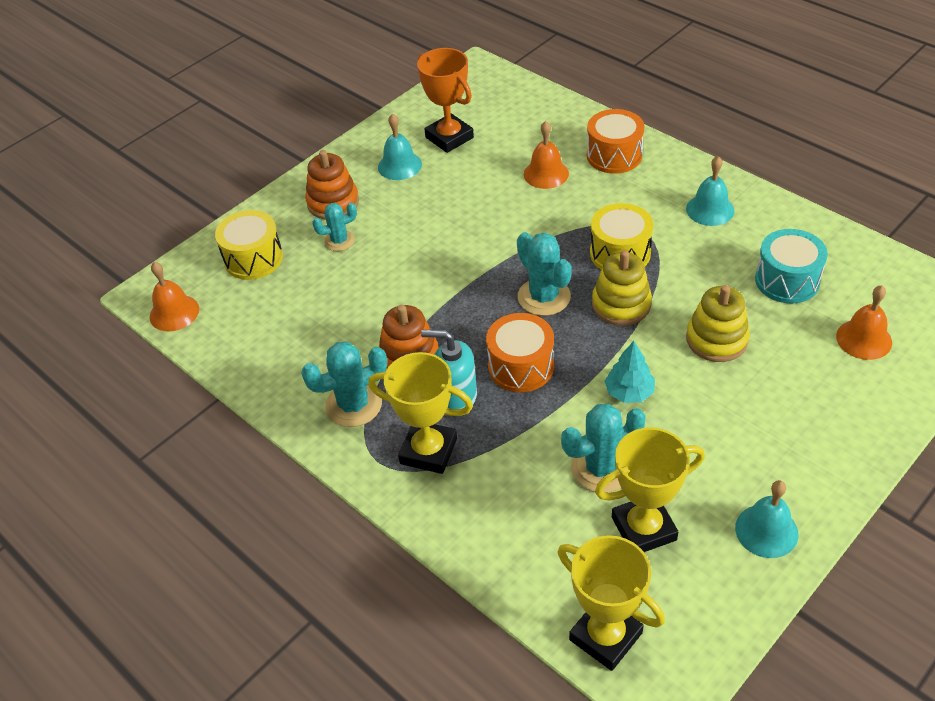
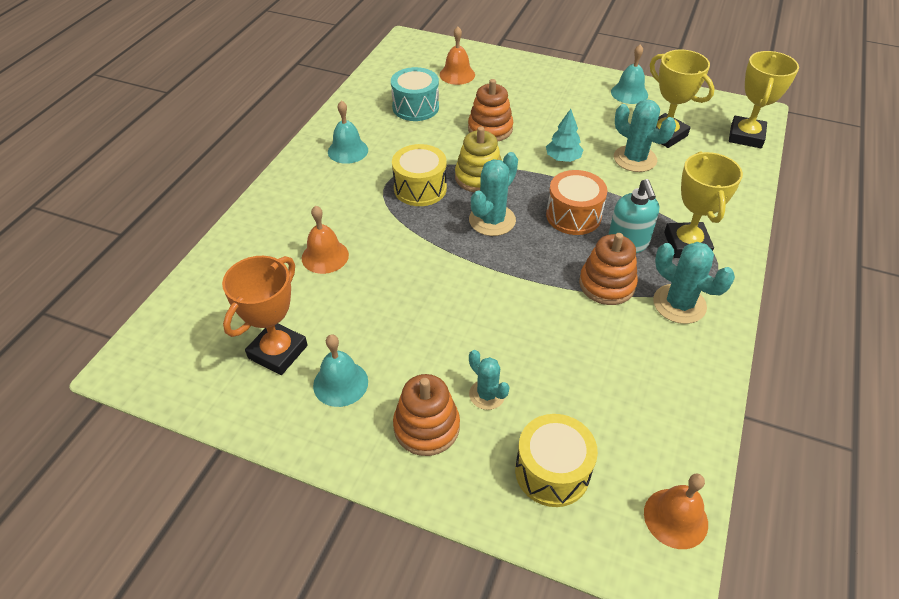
camera: 115 degrees left, 0 degrees up
(614, 155) = (286, 216): orange drum -> none
(716, 339) = (490, 129): yellow stacking toy -> orange stacking toy

